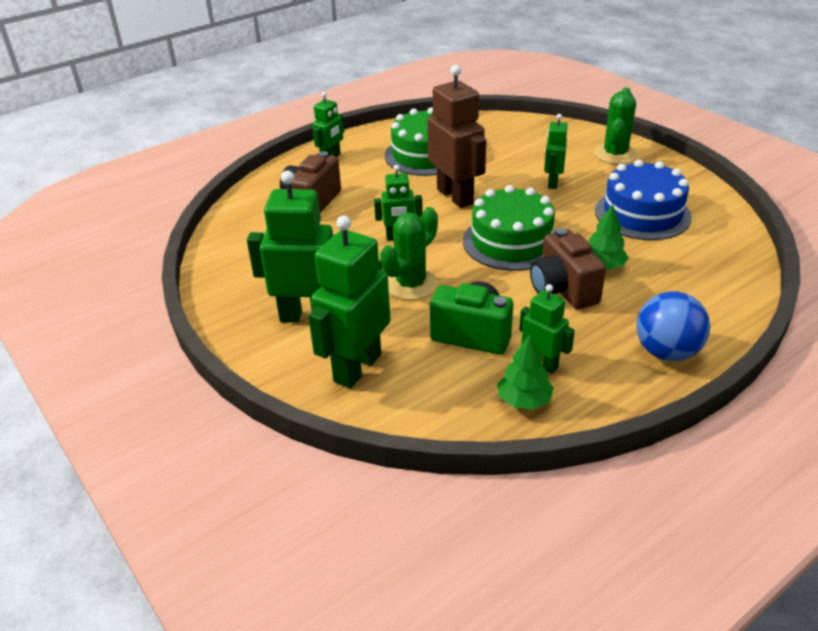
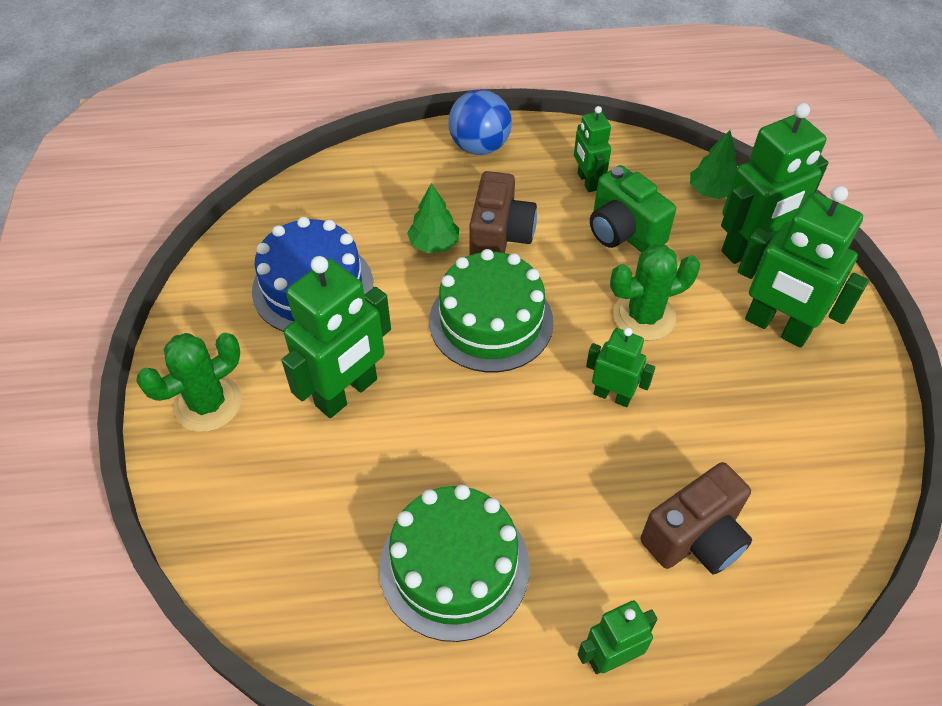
camera: 150 degrees left, 15 degrees up
(455, 196) = (489, 436): brown robot -> none
(524, 400) = (627, 162): green tree -> green tree (711, 192)
(552, 183) = (347, 393): green robot -> green robot, size x1.80

